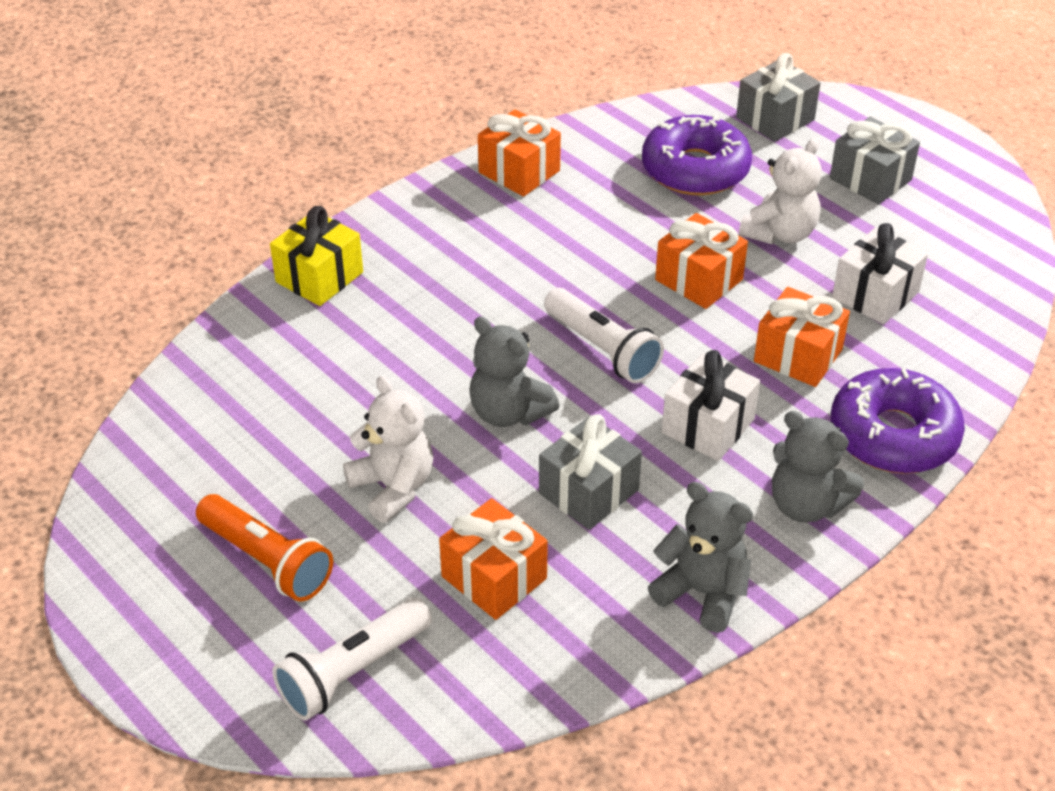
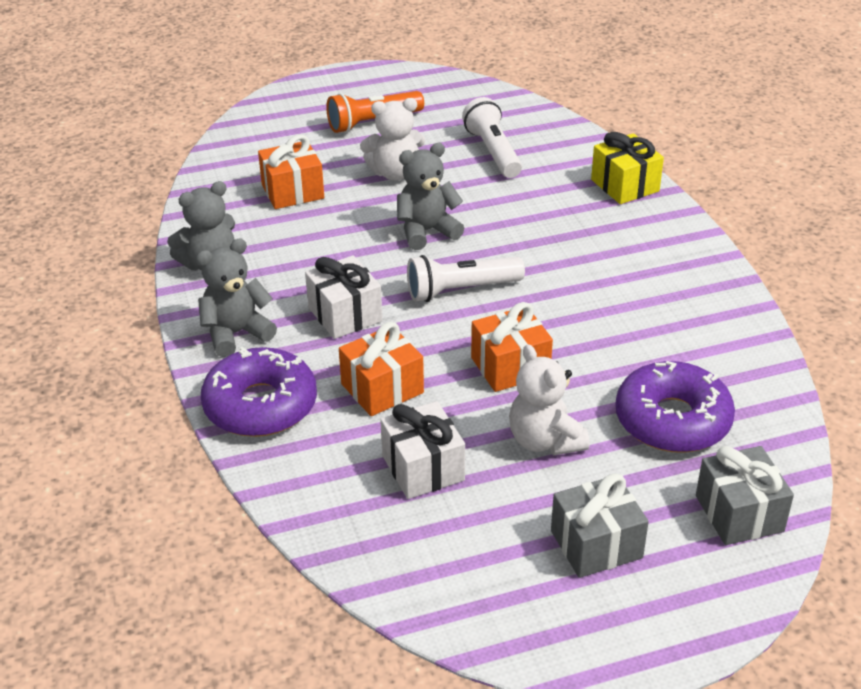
camera: 115 degrees right, 5 degrees down
(353, 671) = (272, 134): white flashlight -> white flashlight (493, 152)
(519, 171) = (717, 311): orange gift -> none
(588, 491) = (328, 244): grey gift -> none

